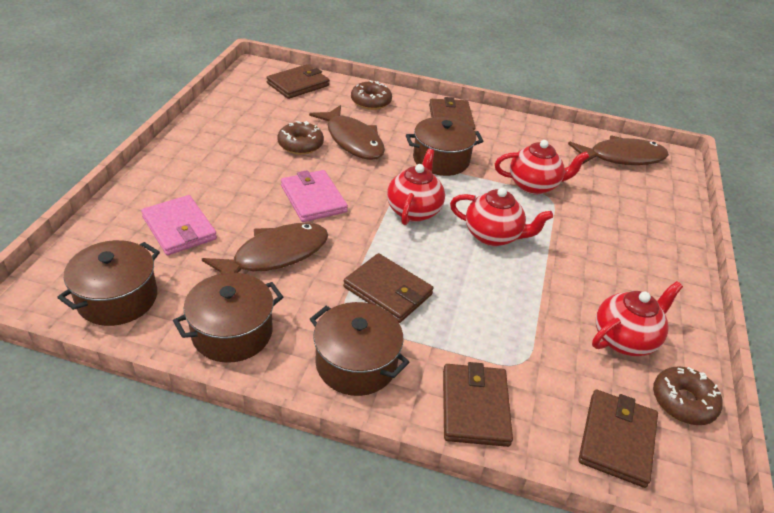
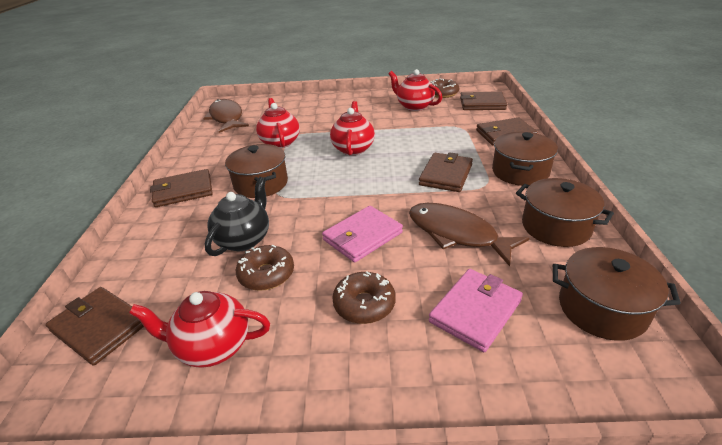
camera: 100 degrees left, 5 degrees down
(352, 140) = (244, 239): brown fish -> black teapot
(371, 102) = (149, 248): brown donut -> brown donut (364, 304)
(414, 210) = (344, 182): red teapot -> red teapot (213, 346)

